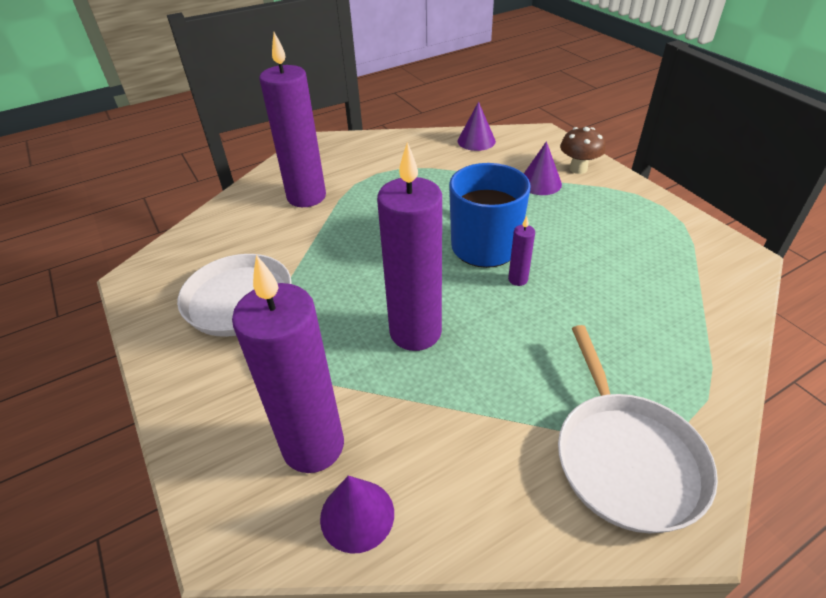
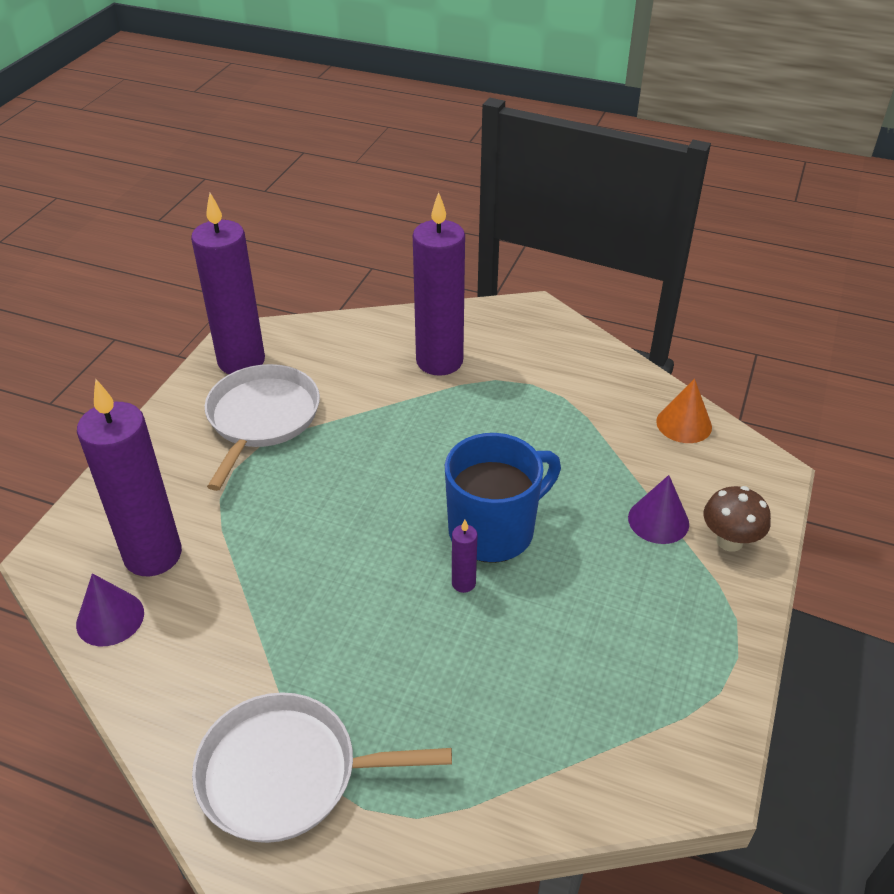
camera: 50 degrees right, 0 degrees up
(415, 332) = (323, 546): purple candle -> purple candle (241, 361)
(476, 141) = (684, 424): purple cone -> orange cone
(625, 458) = (287, 773): white pan -> white pan turned 45 degrees clockwise

